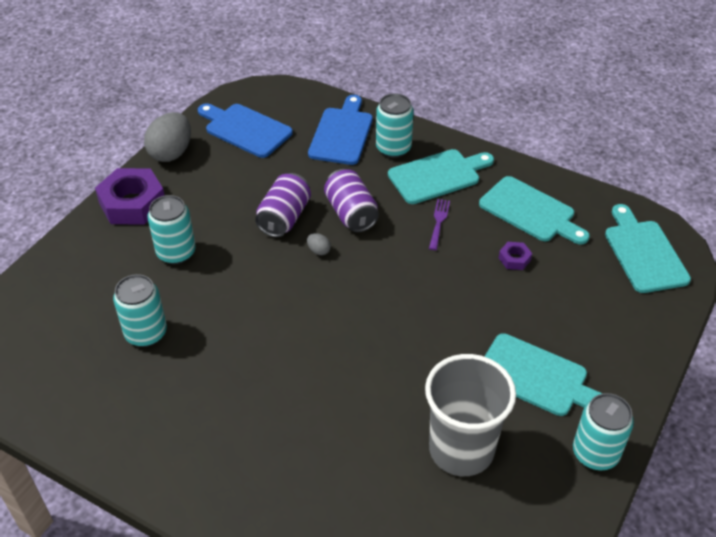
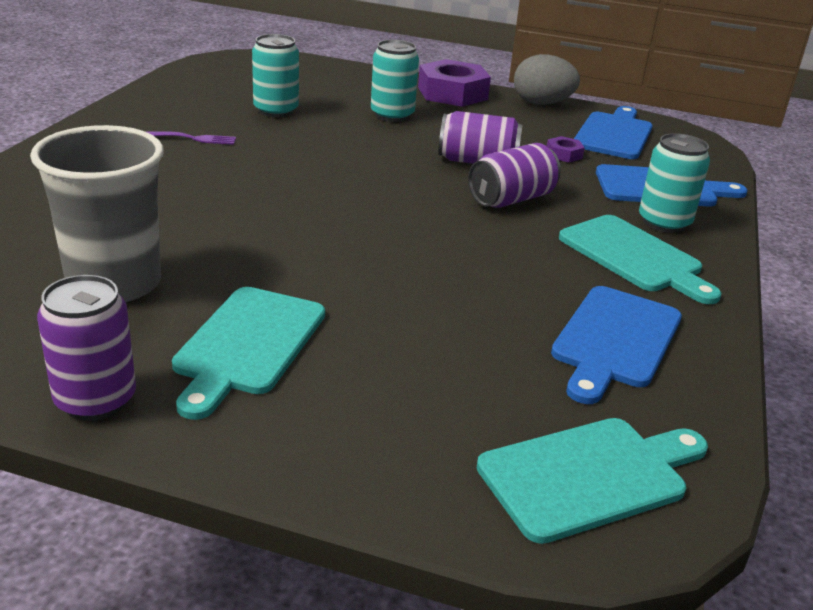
camera: 75 degrees right, 15 degrees down
(319, 251) = (433, 183): grey egg -> none
(439, 222) = (535, 260): purple fork -> purple fork (194, 138)
(514, 259) = (493, 324): purple nut -> purple nut (564, 154)
(530, 211) = (614, 340): turquoise cutting board -> blue cutting board
(595, 453) = (95, 400): turquoise can -> purple can

